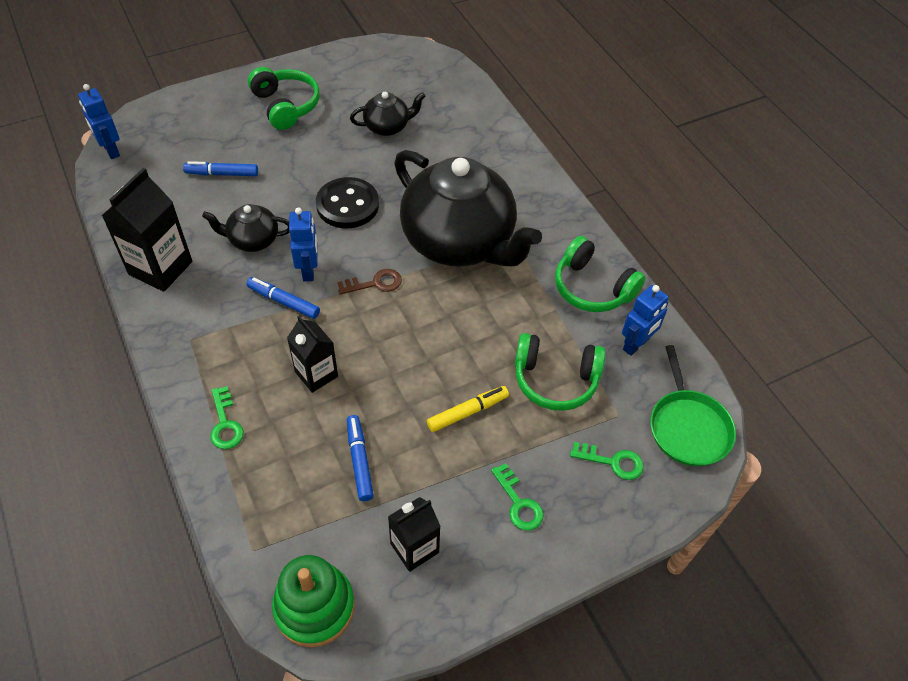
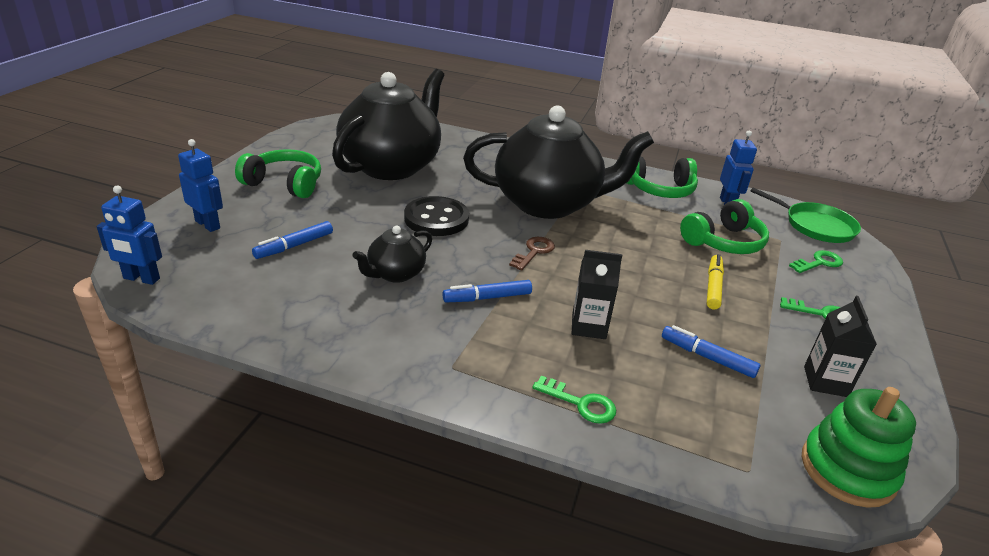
camera: 45 degrees left, 20 degrees down
(160, 268) = (339, 334): black carton -> none
(309, 270) = (473, 269): blue robot -> blue robot (208, 224)
(388, 127) = (391, 166): black teapot -> black teapot, size x2.24

